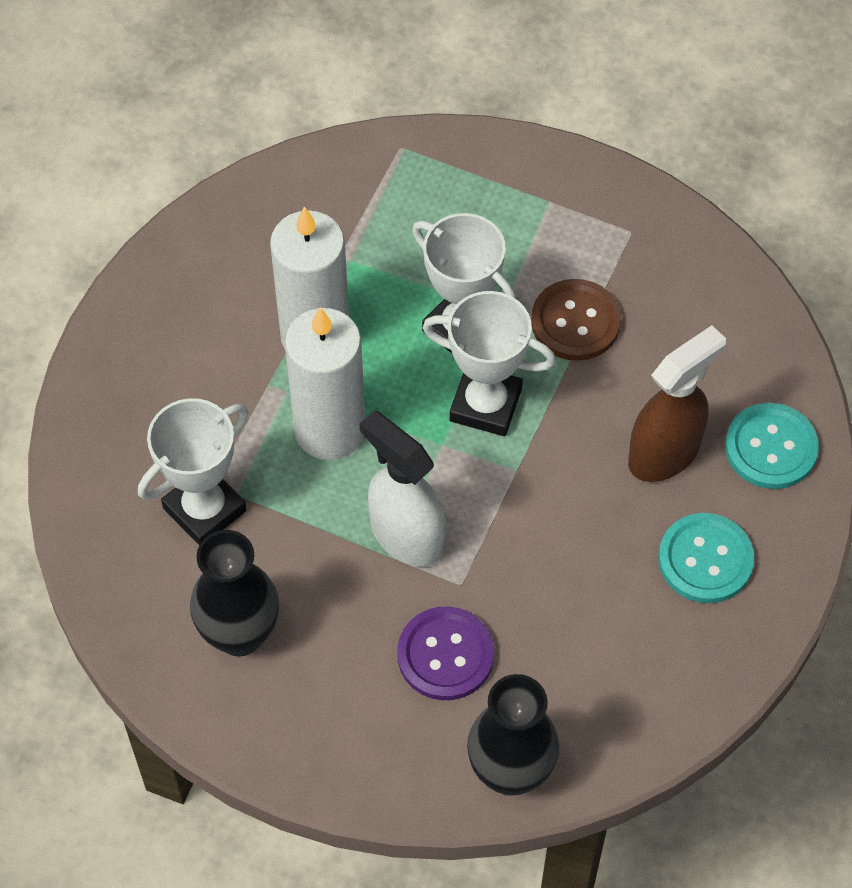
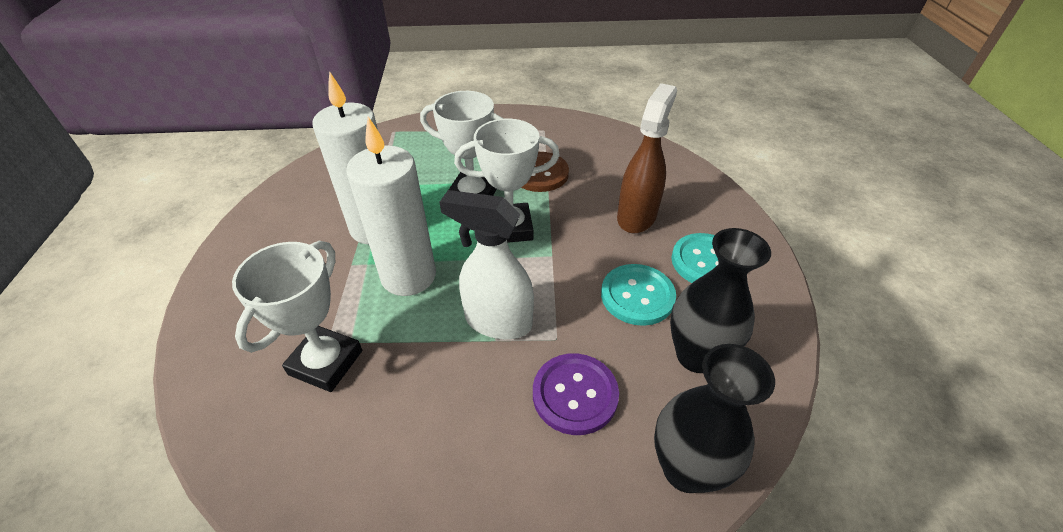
camera: 25 degrees left, 15 degrees down
(240, 634) = (390, 452): black vase -> black vase (696, 356)
(771, 448) = (693, 194): turquoise button -> turquoise button (637, 296)

